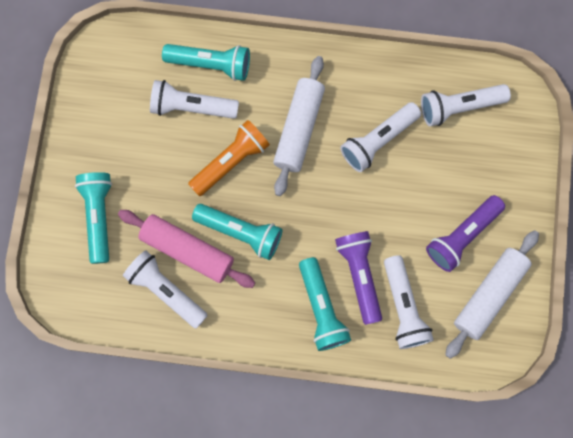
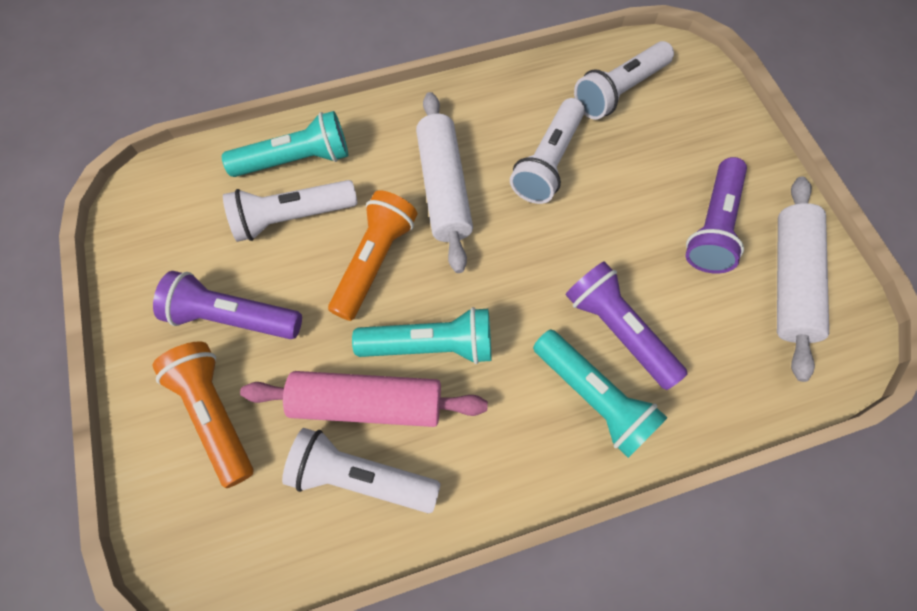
camera: 25 degrees left, 10 degrees down
(99, 217) = (215, 414): turquoise flashlight -> orange flashlight
(130, 160) = (233, 317): none -> purple flashlight
(403, 307) = (697, 344): white flashlight -> none

